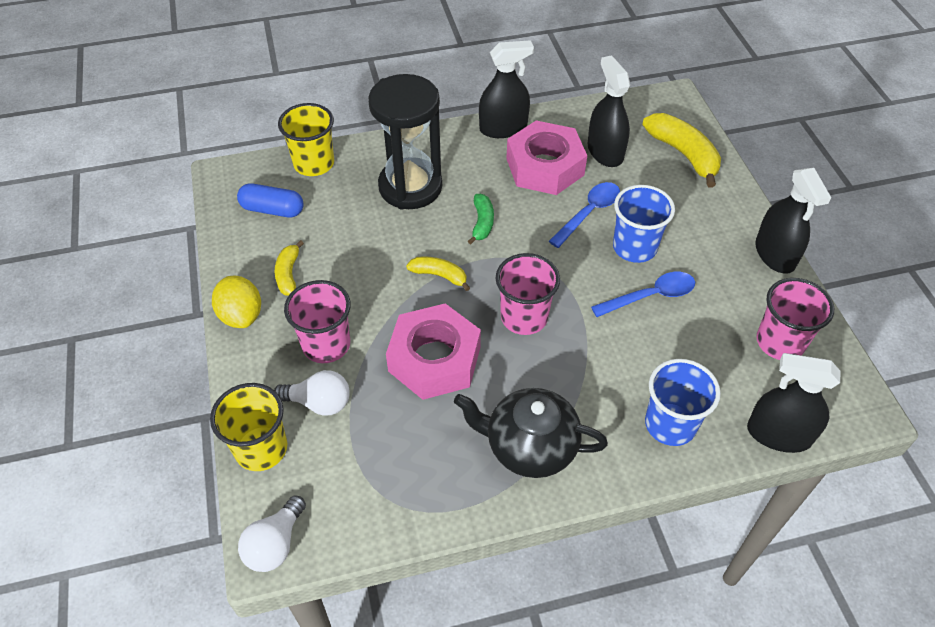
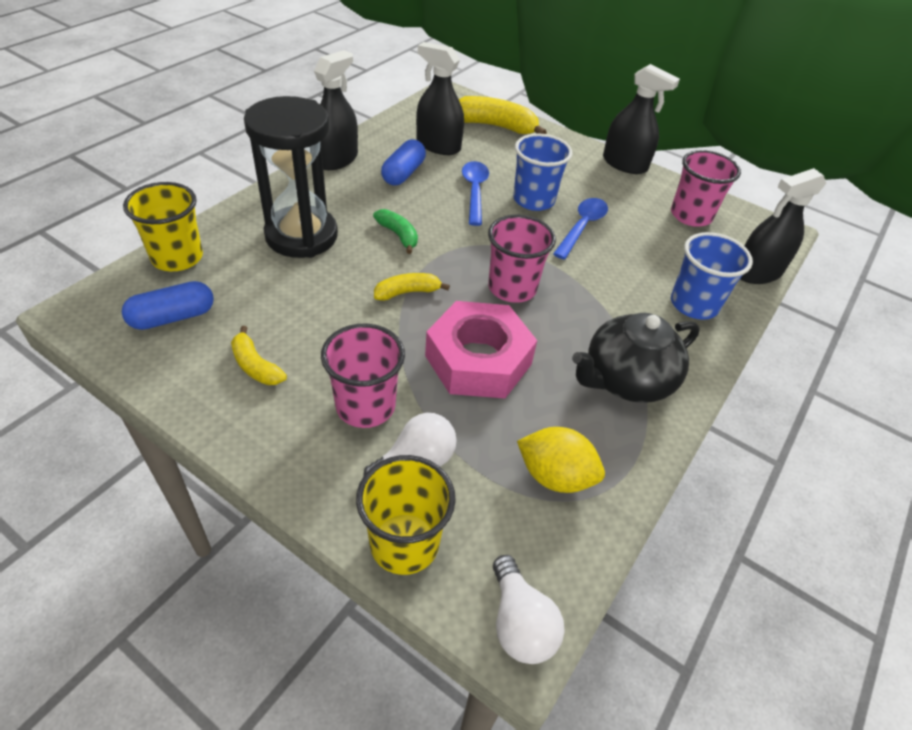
camera: 45 degrees left, 5 degrees down
(241, 315) = (242, 432): yellow lemon -> yellow lemon (555, 476)
(545, 167) = (403, 173): pink nut -> blue capsule

